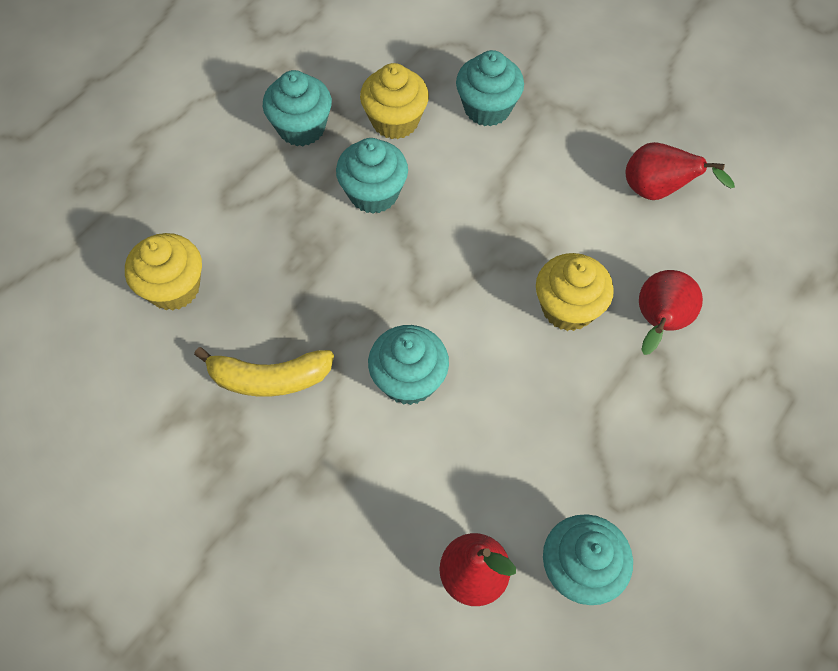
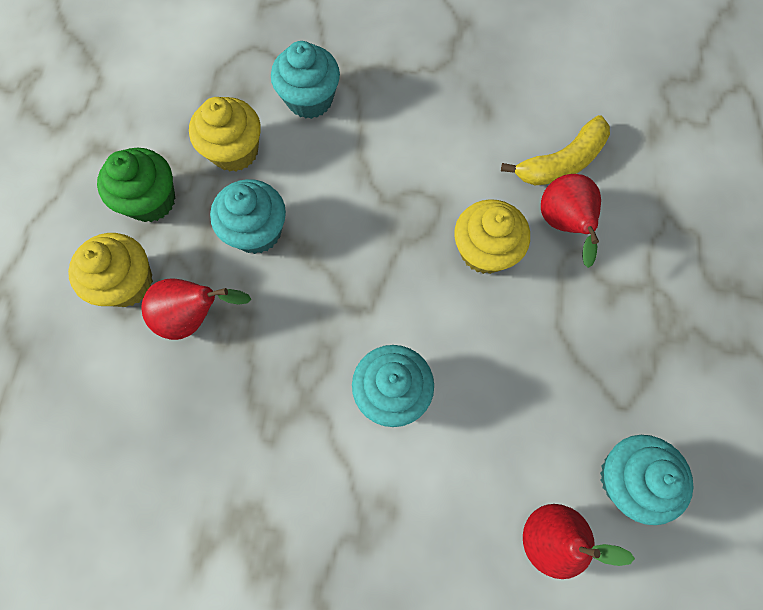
camera: 30 degrees left, 10 degrees up
(174, 288) = (123, 424): yellow cupcake -> yellow cupcake (127, 283)
(269, 378) = (268, 461): yellow banana -> yellow banana (561, 162)
(301, 128) = (151, 200): turquoise cupcake -> green cupcake
(658, 191) = (495, 106): red pear -> red pear (195, 316)

